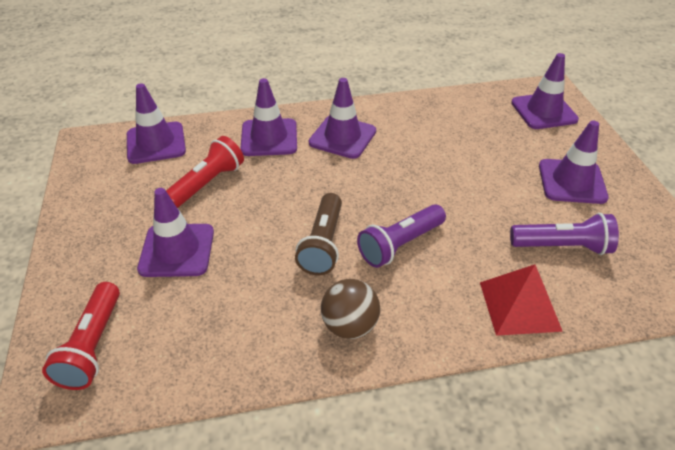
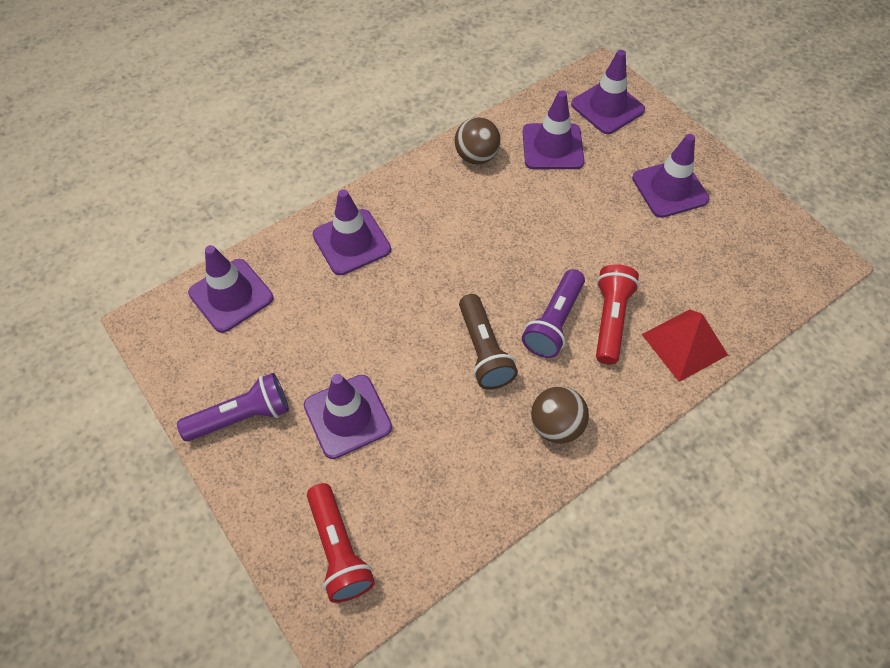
camera: 25 degrees left, 15 degrees up
(208, 183) = (324, 325): red flashlight -> red flashlight (610, 319)
(342, 137) = (428, 213): purple traffic cone -> purple traffic cone (552, 147)
(407, 113) = (476, 156): none -> brown ball
(562, 246) = (692, 267): purple flashlight -> purple flashlight (242, 416)

